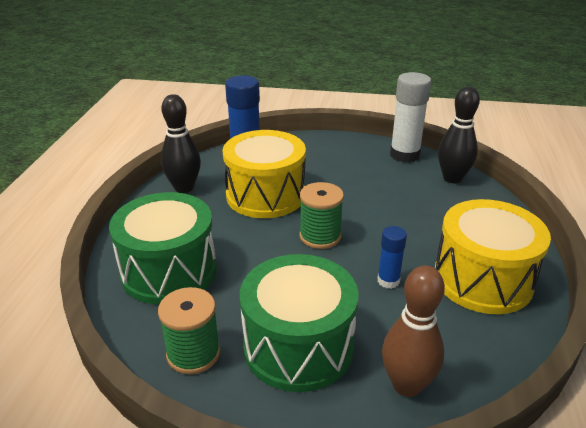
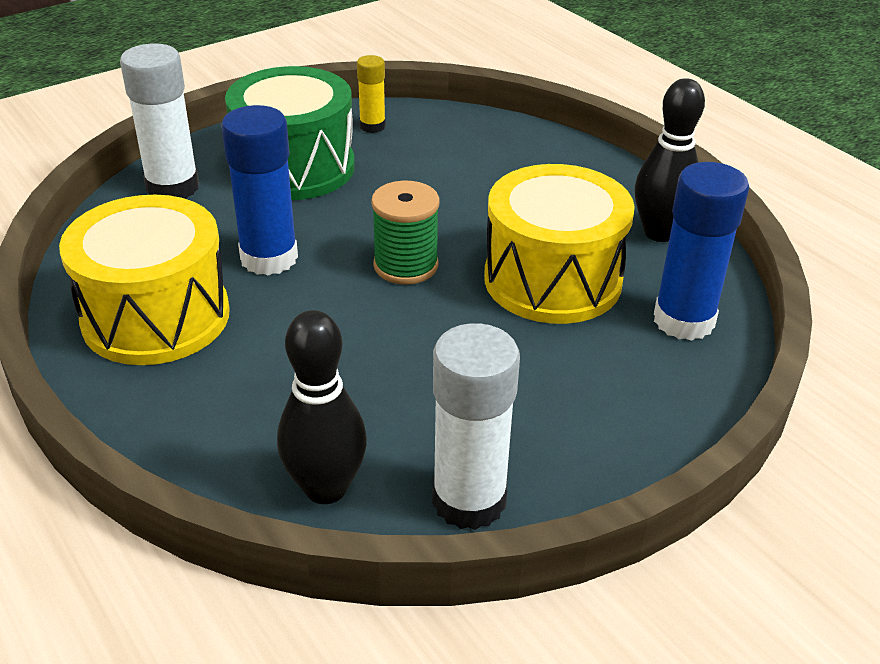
camera: 135 degrees right, 5 degrees up
(169, 271) = (496, 157): green drum -> none
(193, 353) = (372, 126): green spool -> yellow glue stick
(388, 281) = (269, 258): blue glue stick -> blue glue stick, size x1.83
(407, 385) = (172, 187): brown bowling pin -> white glue stick

